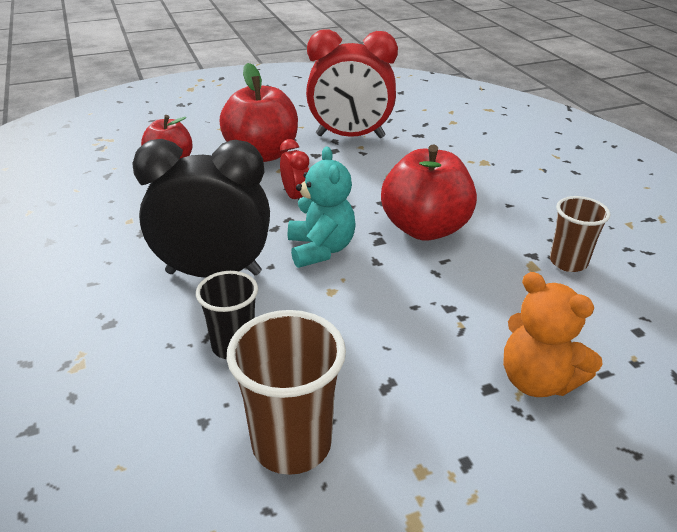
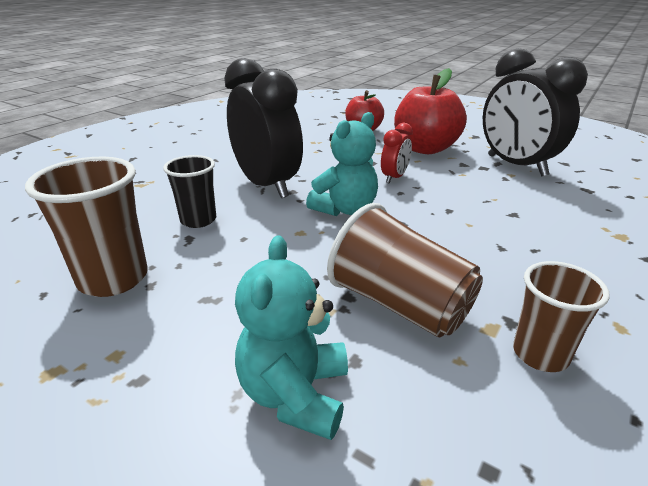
camera: 55 degrees right, 5 degrees down
(350, 136) = (516, 166): red clock -> black clock
(425, 228) = (447, 242): red apple -> none
(480, 289) = (399, 304): none -> brown cup
(537, 380) = (295, 394): orange teddy bear -> turquoise teddy bear

